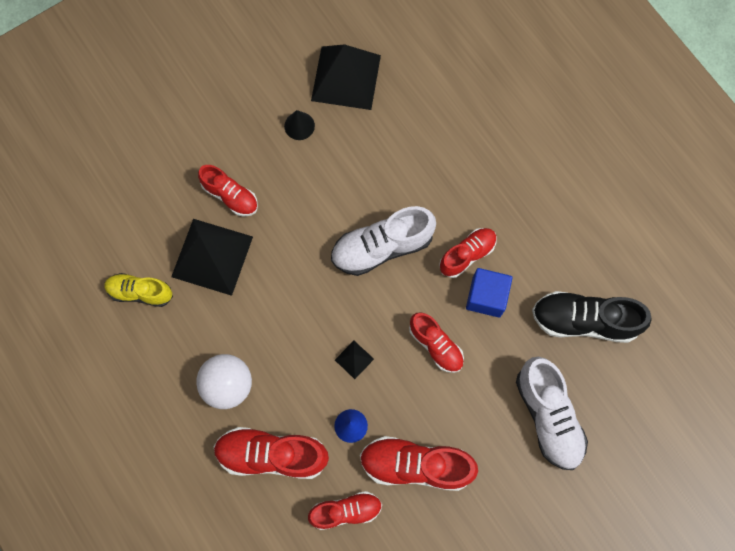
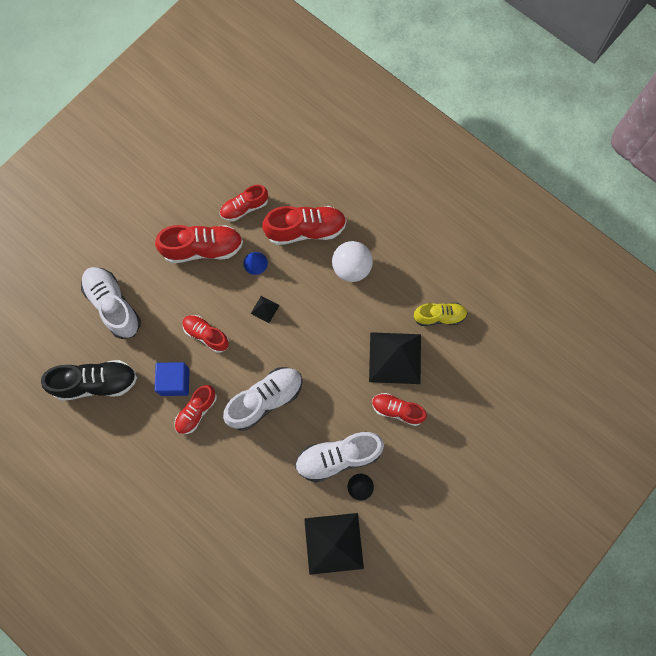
camera: 165 degrees right, 0 degrees up
(315, 162) = (338, 457): none -> white shoe

